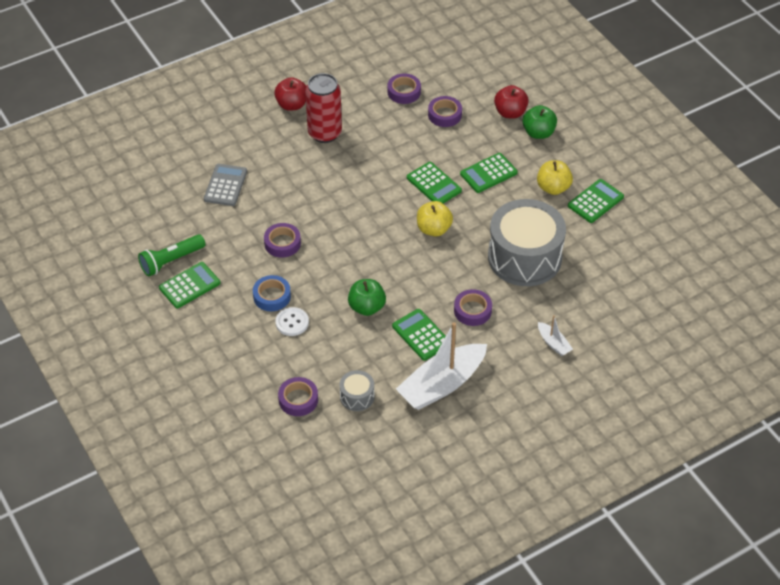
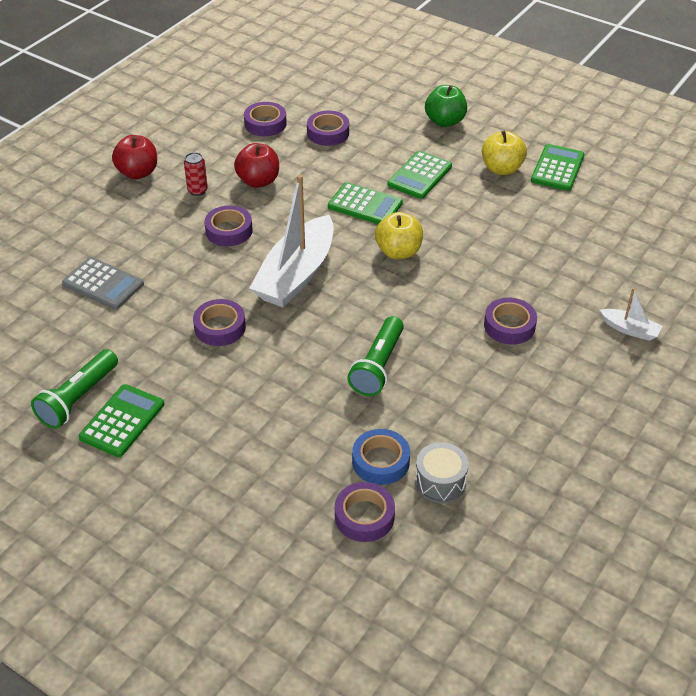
camera: 25 degrees left, 5 degrees down
(225, 185) = (103, 284): grey calculator -> grey calculator turned 135 degrees clockwise
(272, 296) = (245, 396): blue tape -> blue tape (380, 461)
(292, 322) = (292, 419): white button -> none
(325, 133) = (197, 190): red can -> red can, size x0.45
(328, 173) = (229, 231): none -> purple tape
(367, 307) = (378, 366): green apple -> green flashlight
(421, 335) = (468, 375): green calculator -> none
(442, 384) = (536, 426): white boat -> white boat (296, 274)
(510, 113) = (399, 111): red apple -> red apple (258, 181)
(524, 257) = (525, 248): grey drum -> none

